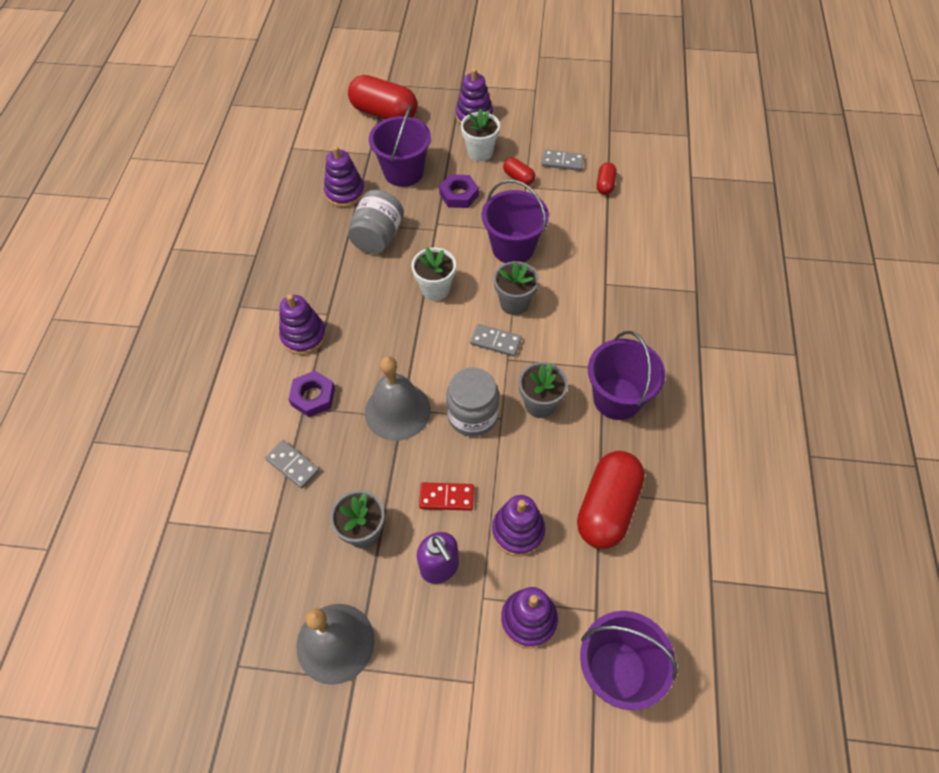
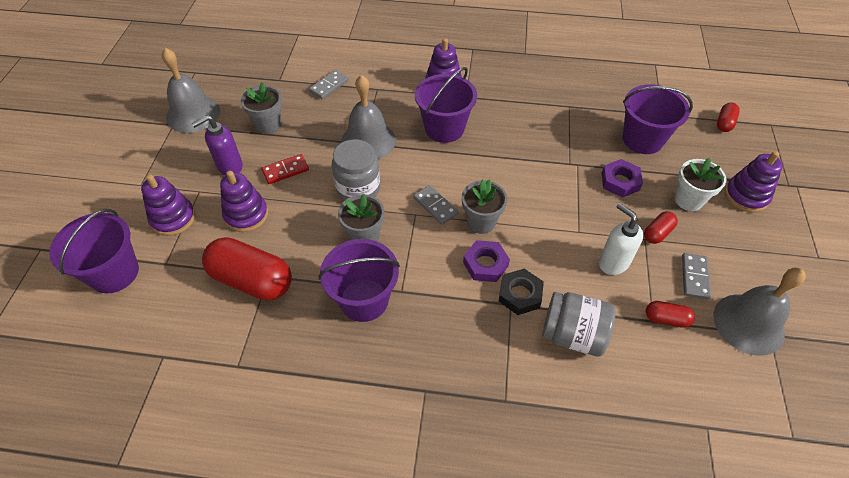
camera: 90 degrees right, 5 degrees down
(313, 396) = (386, 93): purple nut -> purple nut (485, 264)
(345, 193) = (605, 100): purple stacking toy -> none
(378, 237) = (554, 123): grey jar -> grey jar (573, 335)
(384, 113) = (724, 123): red capsule -> red capsule, size x0.47
(435, 289) = (495, 163): white flower pot -> none
(446, 497) = (285, 170): red domino -> red domino turned 60 degrees clockwise
(495, 341) = (435, 206): grey domino -> grey domino turned 60 degrees counterclockwise
(513, 248) = (553, 224): purple bucket -> purple bucket (444, 128)
(553, 210) = (613, 262): none -> white soap dispenser
(594, 276) = (520, 294): none -> black nut
(602, 139) = (748, 323): none -> grey bell

